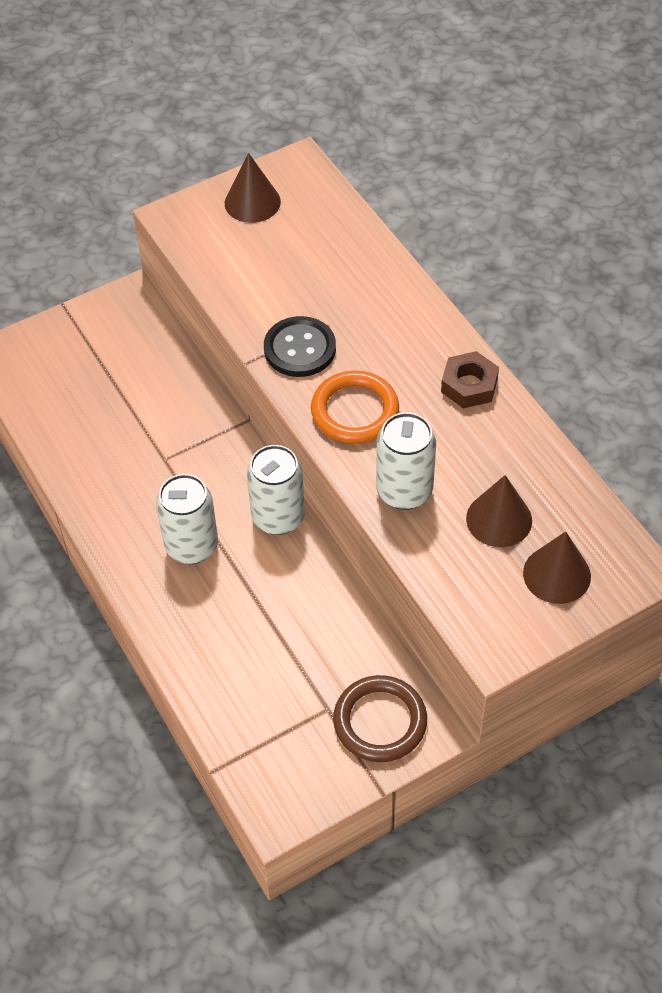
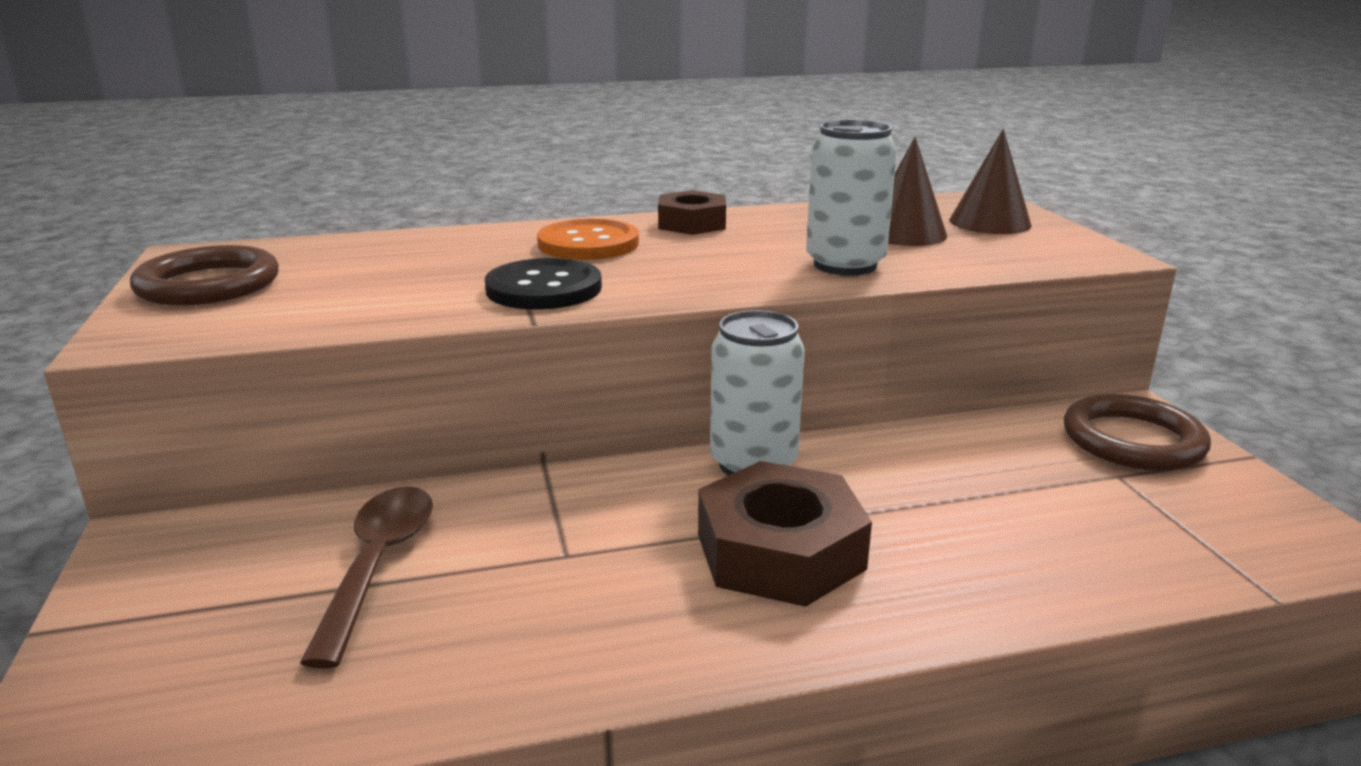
camera: 75 degrees left, 30 degrees down
(135, 391) = (378, 565): none -> brown spoon
(191, 546) = (780, 551): white can -> brown nut
(252, 202) = (208, 285): brown cone -> brown ring
(355, 411) = (690, 273): orange ring -> none
(395, 342) = (588, 244): none -> orange button

